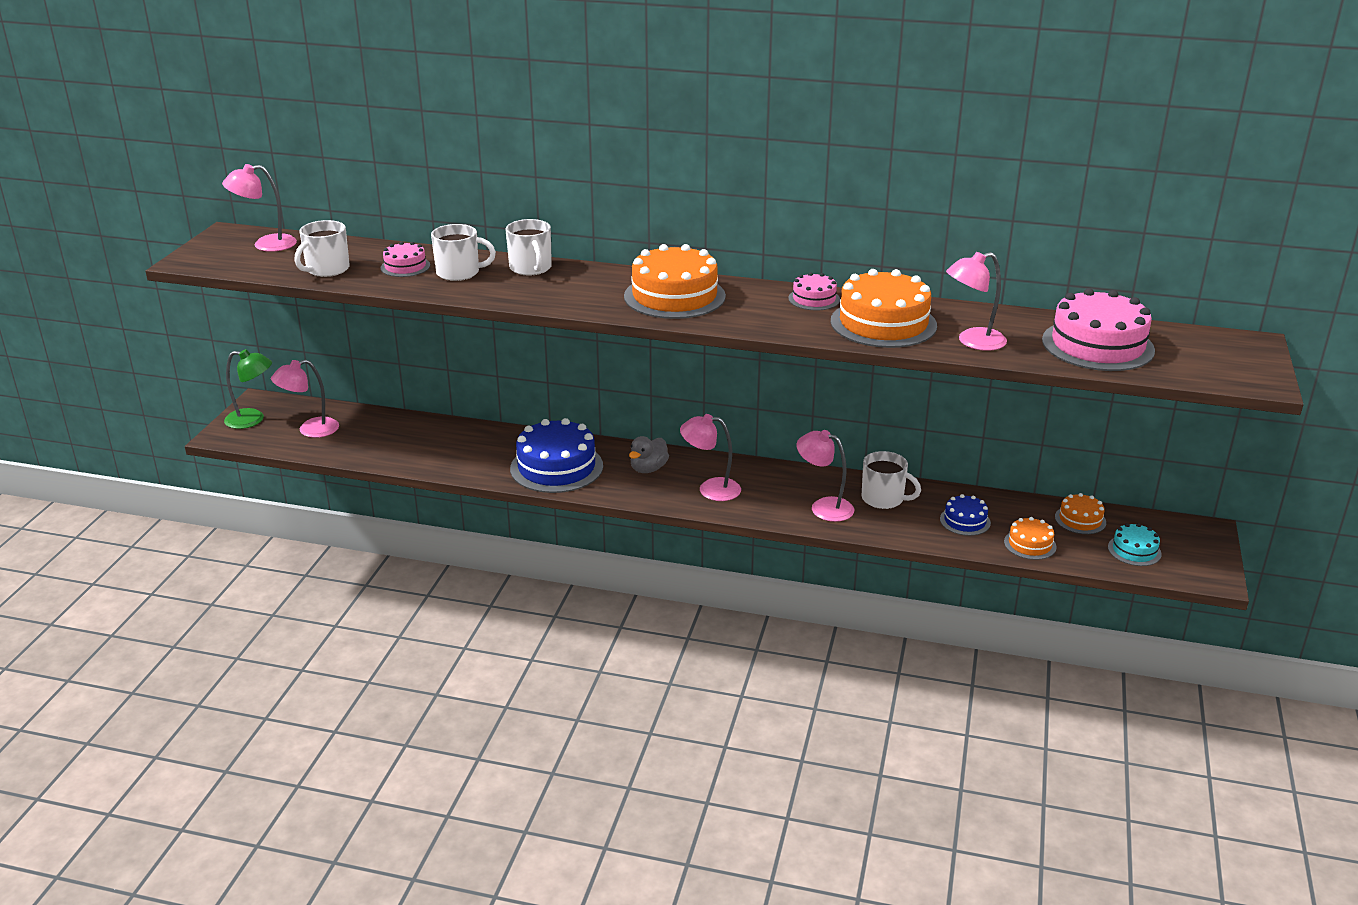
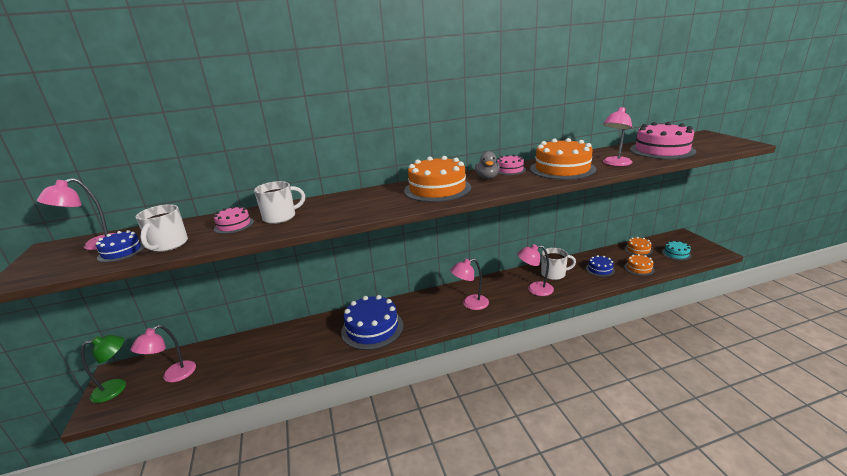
camera: 30 degrees left, 5 degrees down
(282, 262) = (121, 251): none -> blue cake
(531, 268) = (327, 201): white mug -> none
(648, 469) = (425, 307): grey duck -> grey duck (487, 178)

